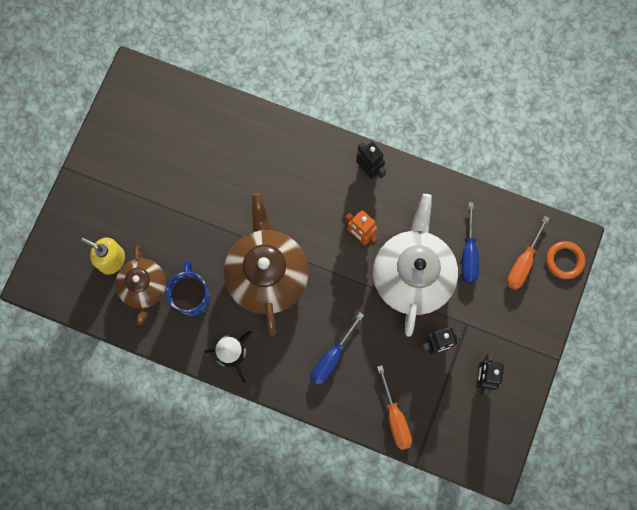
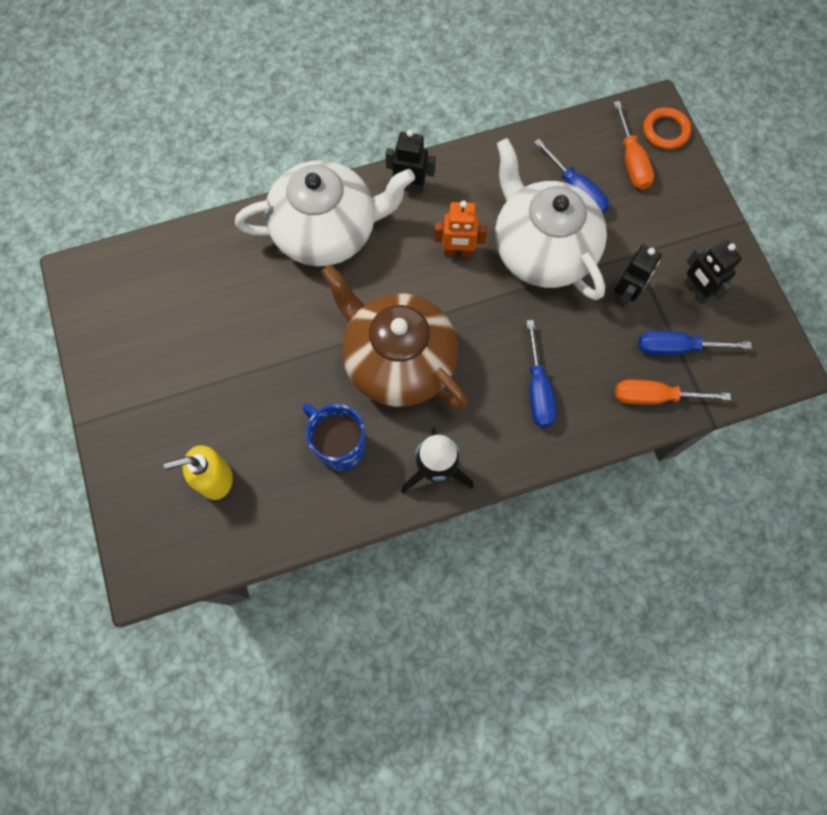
camera: 40 degrees left, 5 degrees down
(144, 287) = (277, 479): brown teapot -> none
(294, 160) = (327, 231): none -> white teapot
(395, 418) = (653, 396): orange screwdriver -> orange screwdriver turned 150 degrees clockwise
(436, 401) = (675, 348): none -> blue screwdriver

